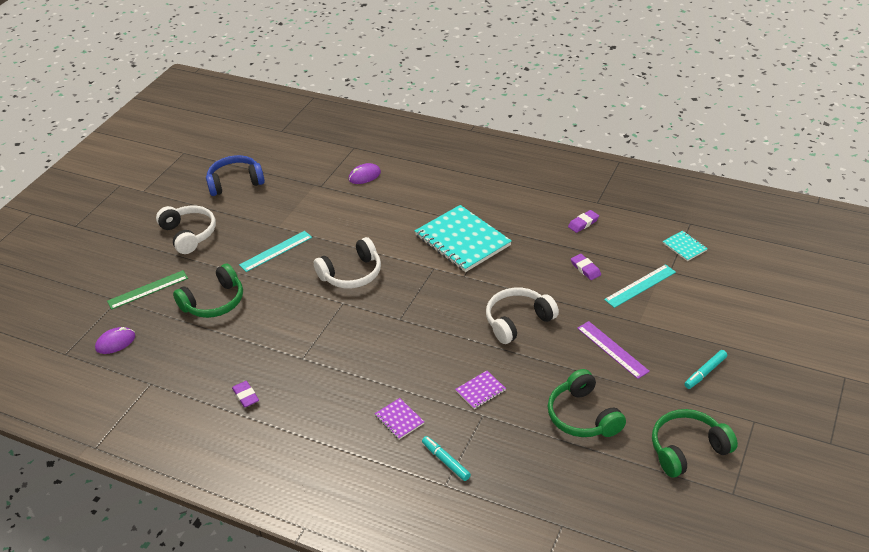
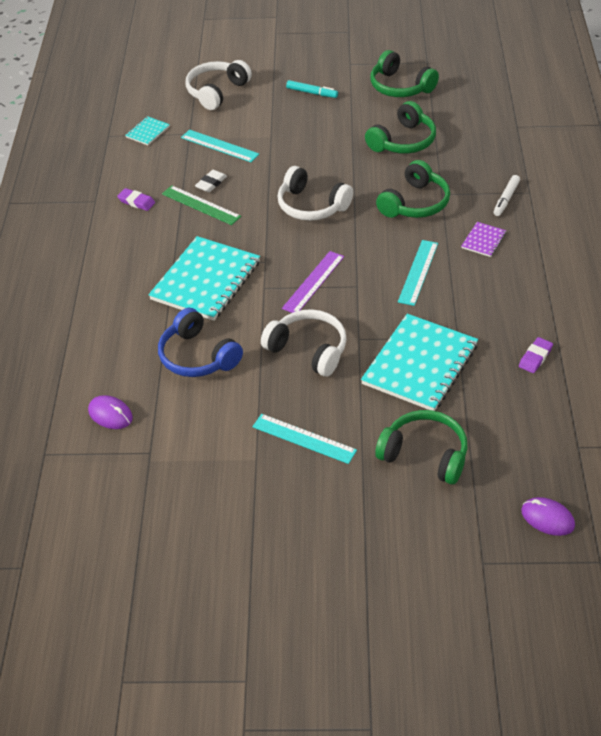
camera: 115 degrees left, 5 degrees up
(148, 290) = (445, 539): green ruler -> green ruler (201, 205)
(189, 234) = (317, 554): white headphones -> white headphones (216, 91)
(235, 182) = (177, 560): blue headphones -> blue headphones (197, 356)
(292, 327) = (420, 364): none -> turquoise notebook
(389, 361) = (418, 272): none -> turquoise ruler
(446, 461) = (506, 199): turquoise marker -> white marker
(480, 391) = (415, 203): purple notebook -> green headphones
(585, 269) = (211, 183): purple eraser -> white eraser
(612, 349) = (314, 143): purple ruler -> purple ruler (313, 282)

